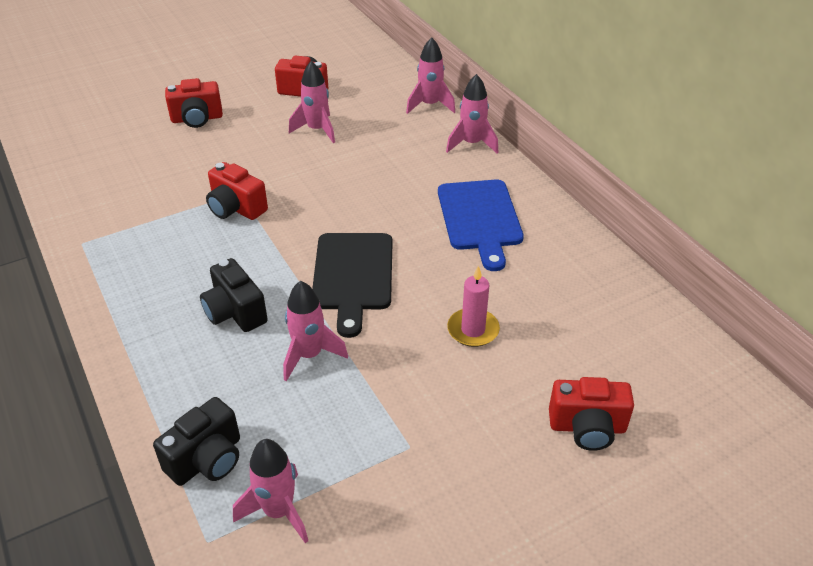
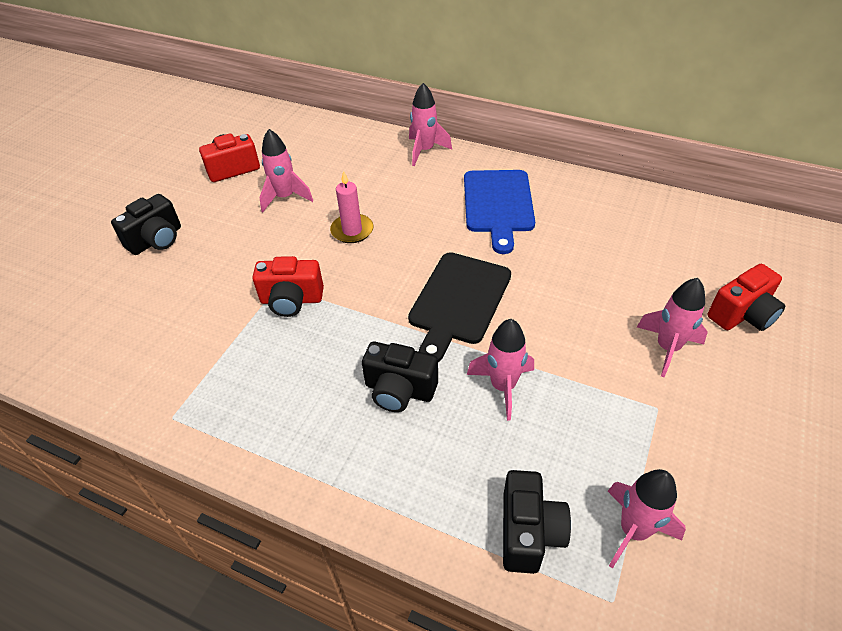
camera: 35 degrees left, 5 degrees up
(197, 119) = (156, 240): red camera -> black camera
(353, 275) = (458, 301): black cutting board -> black cutting board turned 60 degrees clockwise
(430, 105) = (357, 135): pink rocket -> pink rocket (667, 348)
(473, 330) = (592, 291): pink candle -> pink candle (352, 230)
(480, 218) = (498, 204): blue cutting board -> blue cutting board turned 45 degrees clockwise

